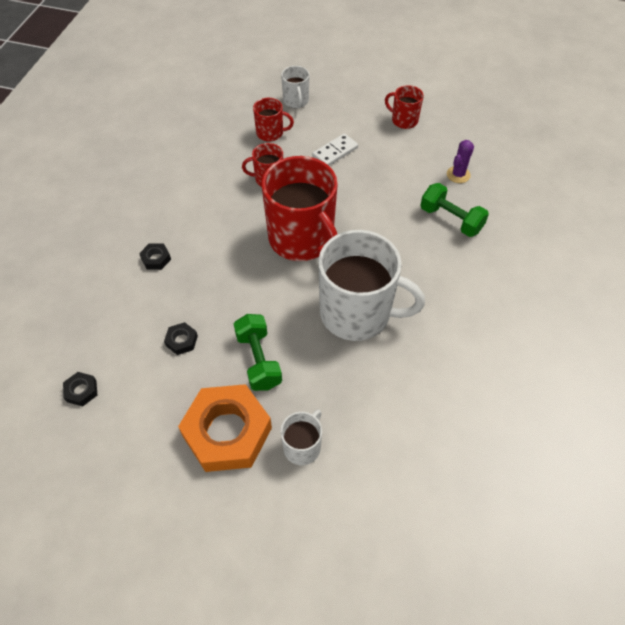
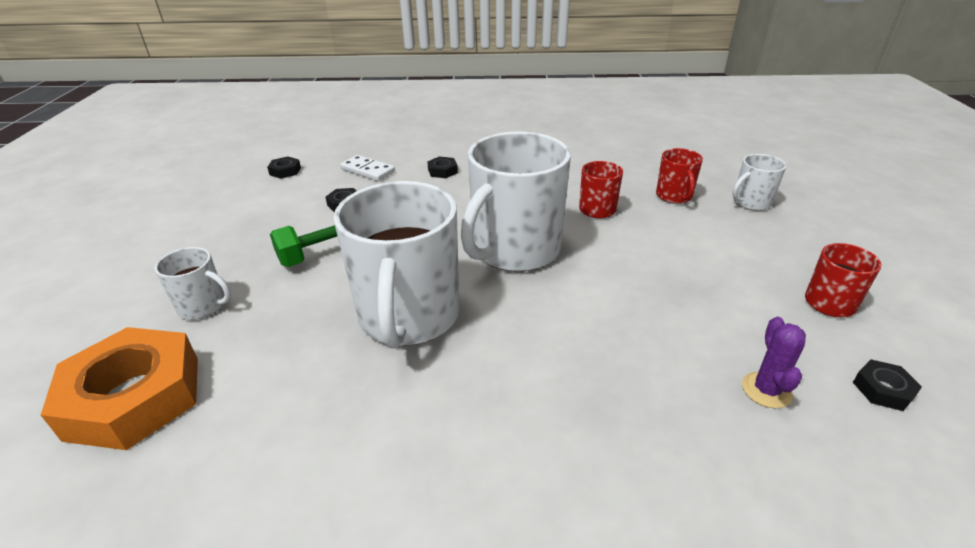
camera: 75 degrees right, 20 degrees down
(227, 432) = (231, 251): orange nut -> orange nut (134, 397)
(302, 239) = (514, 250): red mug -> white mug
(335, 152) = (689, 248): white domino -> white domino (367, 170)
(451, 219) = (646, 394): green dumbbell -> none
(458, 175) = (766, 390): purple cactus -> purple cactus turned 75 degrees clockwise
(466, 136) = (883, 389): none -> black nut

